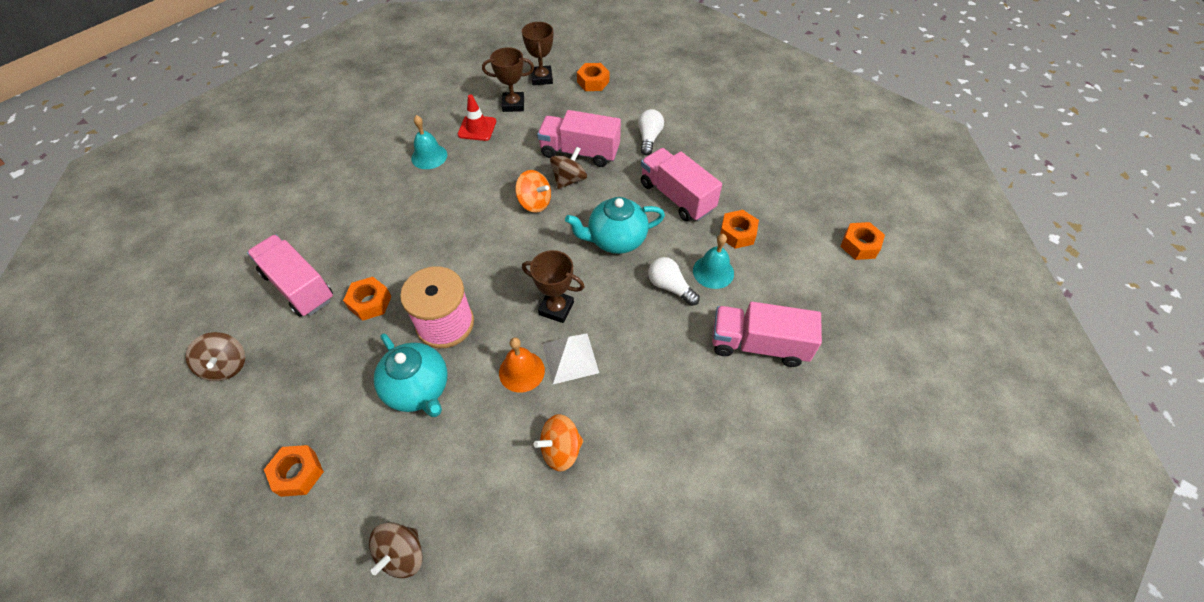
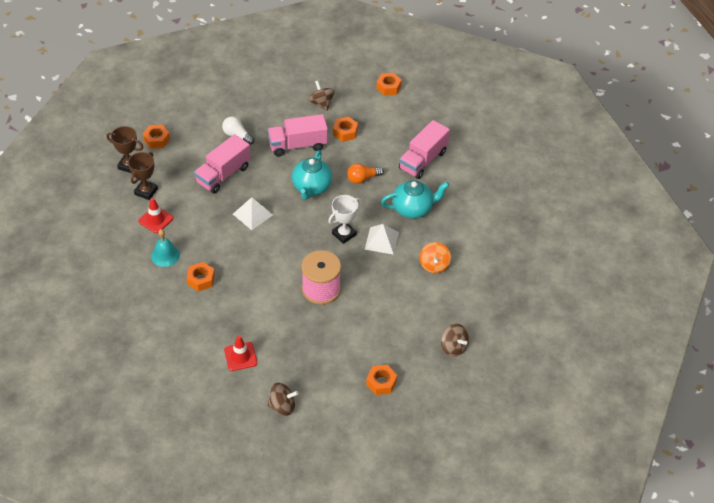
camera: 65 degrees left, 5 degrees down
(298, 287) = (240, 356): pink truck -> red traffic cone
(370, 302) = (279, 322): orange nut -> orange nut (201, 279)
(418, 389) = (360, 314): turquoise teapot -> turquoise teapot (413, 209)
(521, 371) = (377, 265): orange bell -> none
(534, 203) = (253, 214): orange spinning top -> white pyramid
(556, 308) = (344, 234): brown trophy -> white trophy
(569, 180) = (245, 190): brown spinning top -> brown spinning top (321, 103)
(670, 287) = (362, 178): white light bulb -> orange light bulb
(713, 272) = (364, 155): turquoise bell -> none

